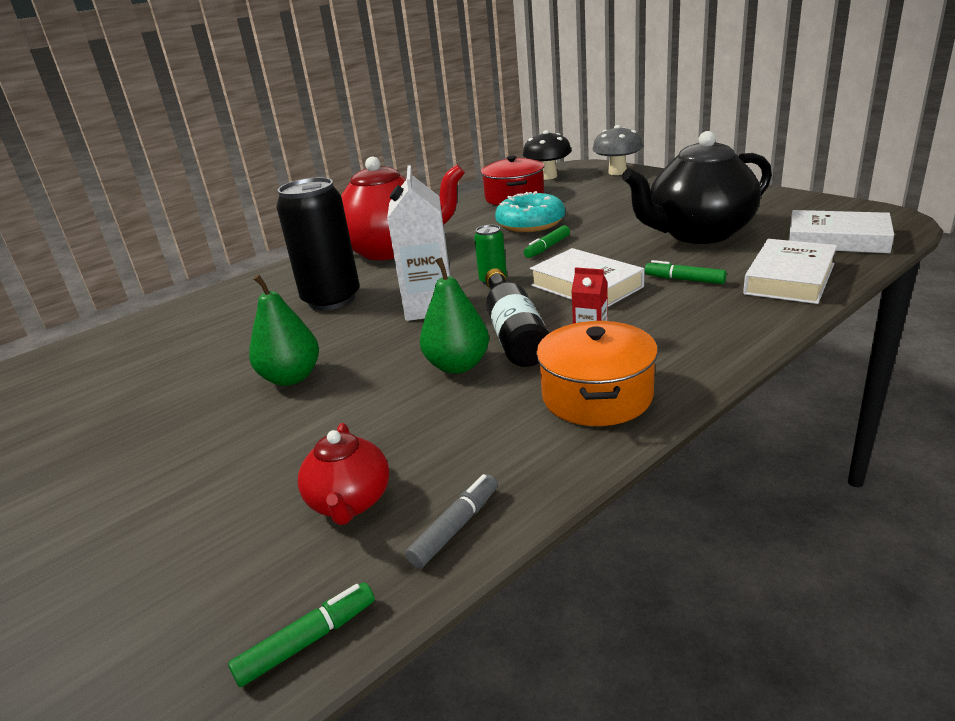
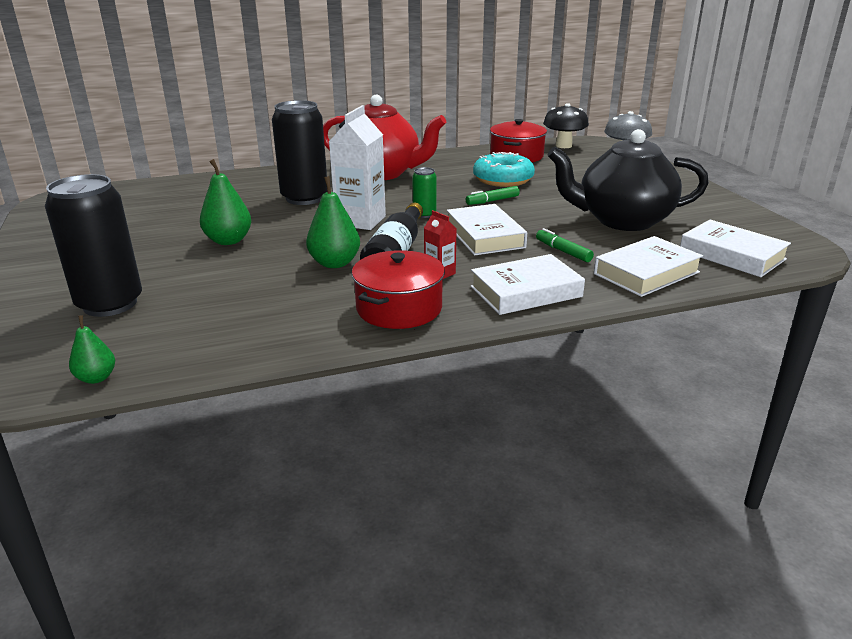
camera: 20 degrees right, 0 degrees up
(212, 517) = (110, 304): none -> black can
(307, 641) = (96, 378): green marker -> green pear
(350, 502) = (187, 320): red teapot -> none
(455, 527) = (227, 352): grey marker -> none
(597, 396) = (399, 308): orange pot -> red pot
(704, 333) = (526, 292): none -> white book

